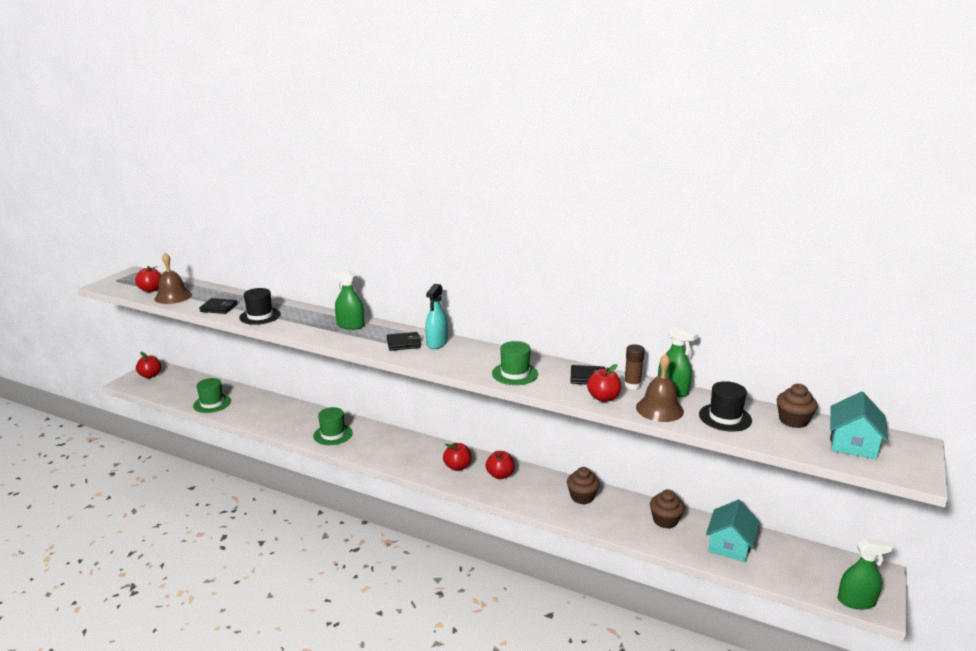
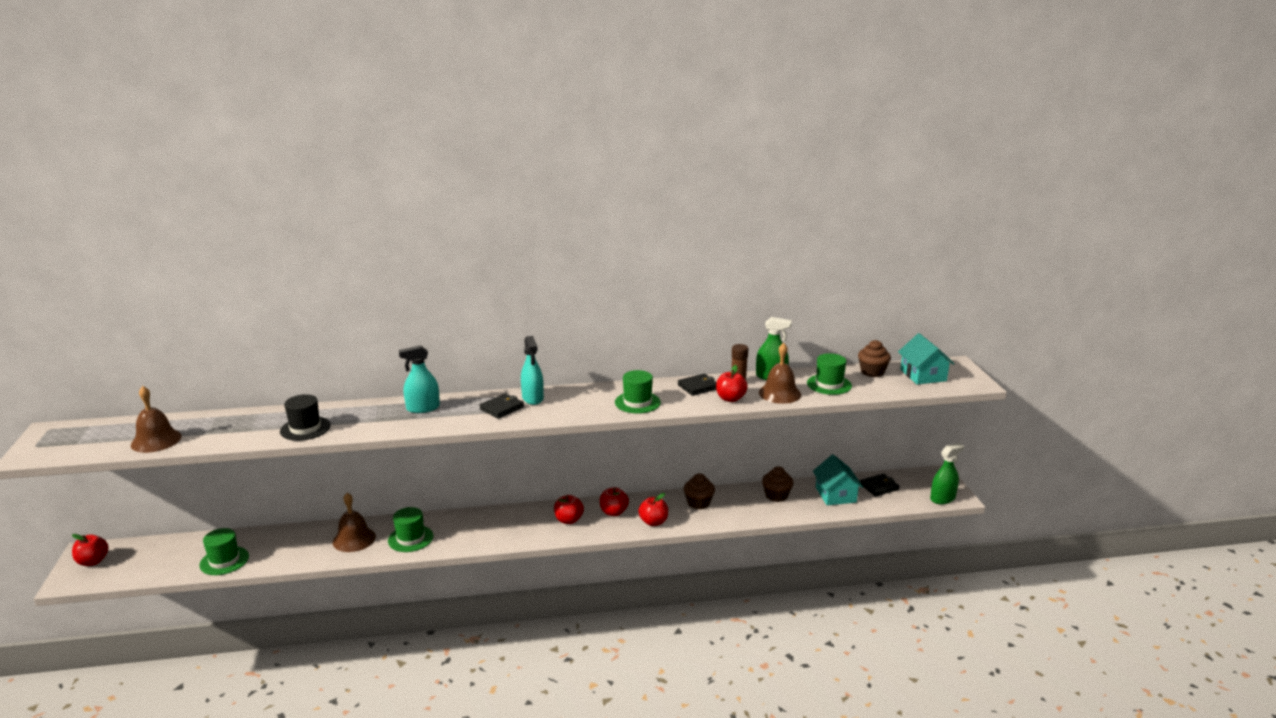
camera: 35 degrees left, 0 degrees up
(151, 290) = (110, 442): red apple -> red apple (653, 522)
(219, 308) = (239, 435): black wallet -> black wallet (879, 487)
(298, 420) = (354, 539): none -> brown bell
(350, 326) = (423, 408): green spray bottle -> turquoise spray bottle
(725, 417) = (829, 384): black hat -> green hat

